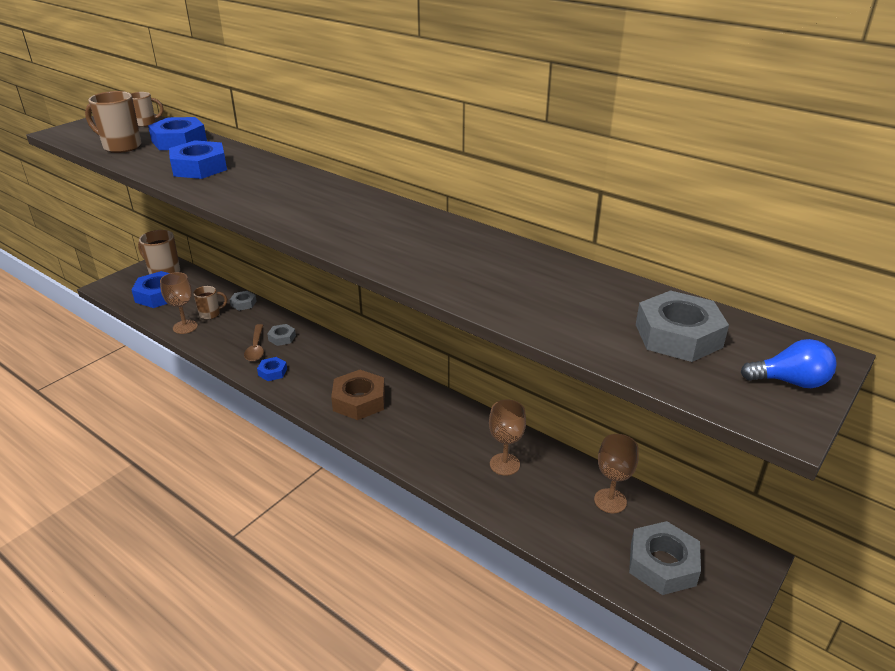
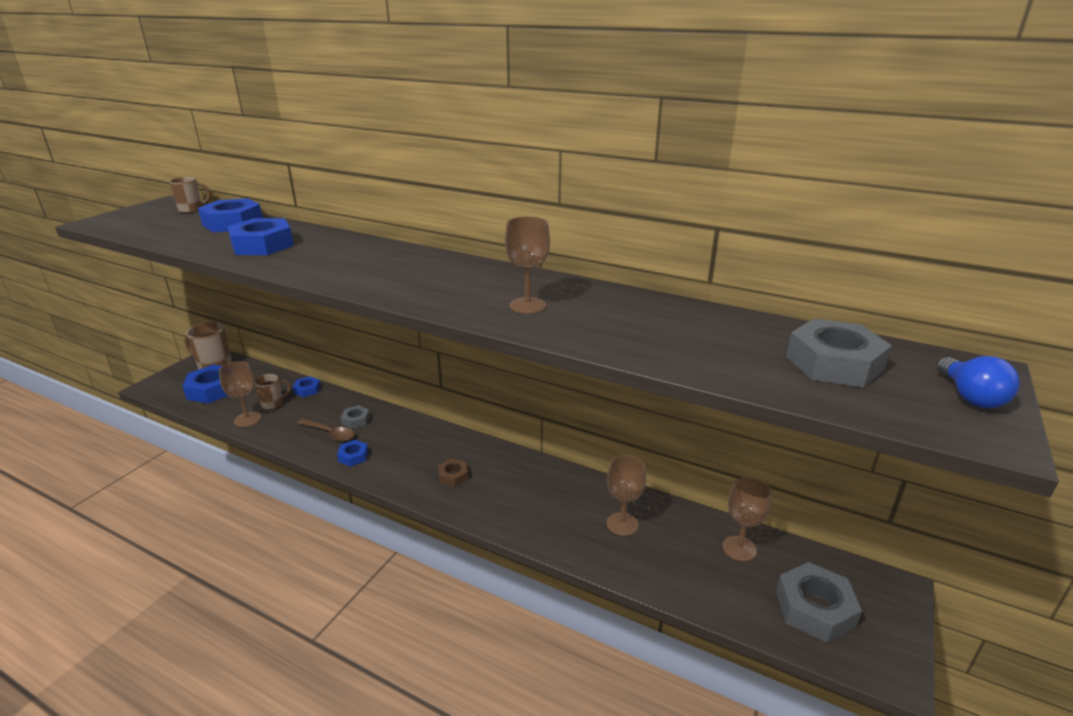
camera: 10 degrees left, 5 degrees down
(121, 146) = (168, 231): brown mug -> none
(243, 303) = (307, 390): grey nut -> blue nut
(256, 348) = (330, 433): brown spoon -> brown spoon turned 45 degrees counterclockwise
(359, 401) = (453, 476): brown nut -> brown nut, size x0.53
(417, 251) = (527, 305): none -> brown goblet
(790, 382) = (970, 397): blue light bulb -> blue light bulb turned 90 degrees clockwise

